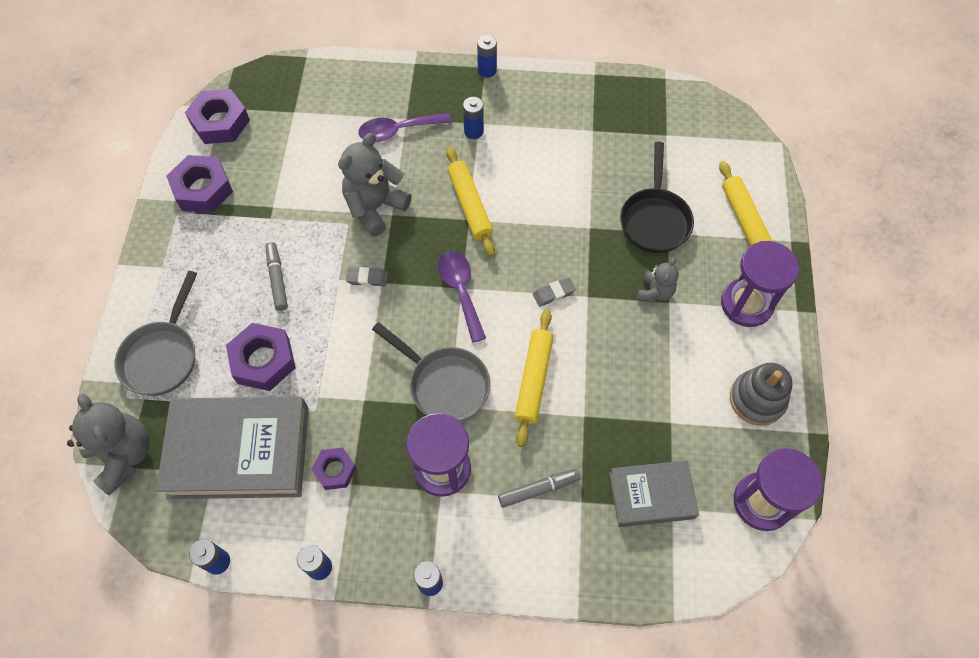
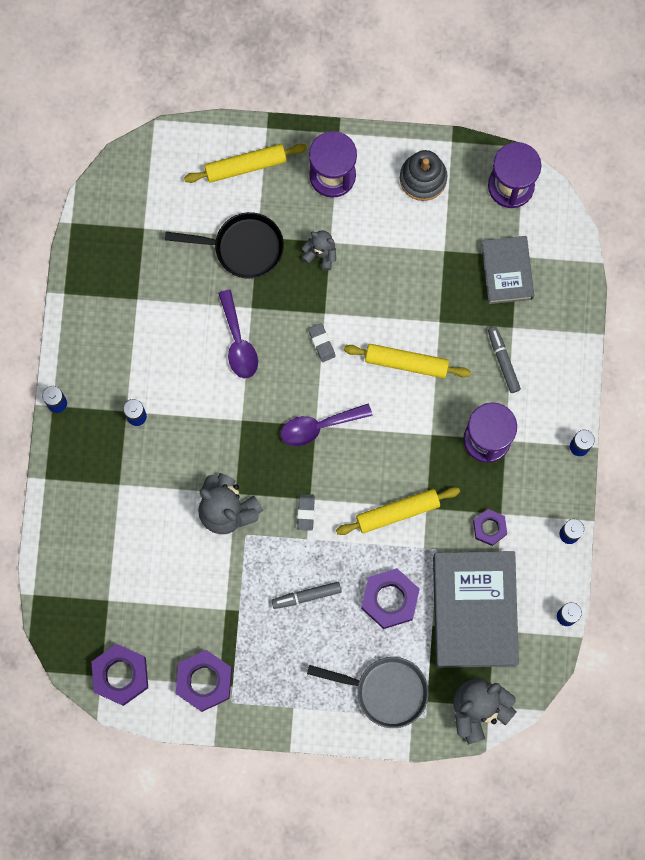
camera: 90 degrees left, 15 degrees up
(398, 130) = (134, 492): purple spoon -> purple spoon (238, 342)
(444, 384) = (411, 439): grey pan -> none
(469, 205) = (226, 419): yellow rolling pin -> yellow rolling pin (397, 512)

